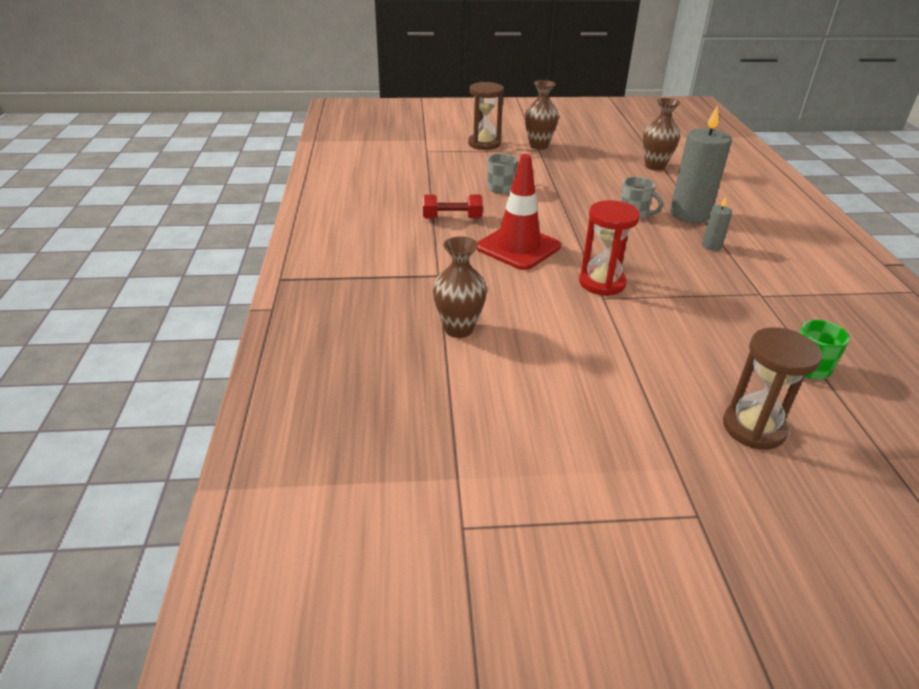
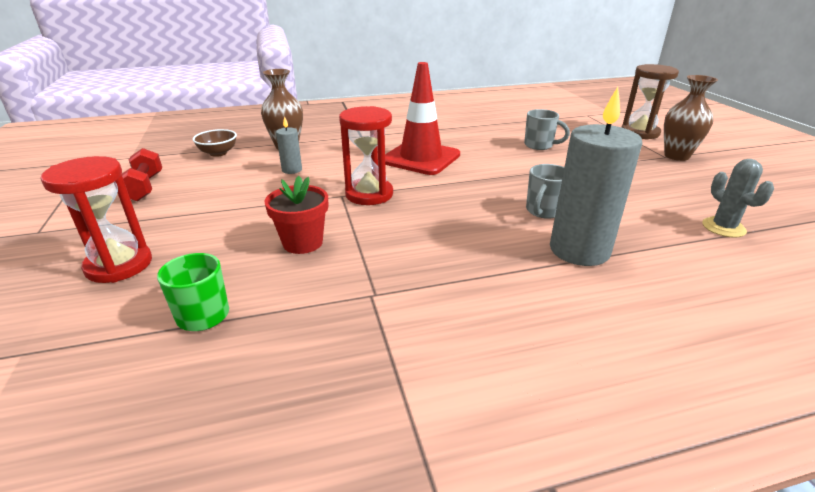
camera: 80 degrees right, 5 degrees down
(452, 218) = (458, 133): red dumbbell -> red dumbbell (144, 187)
(465, 386) = (218, 153): none -> brown bowl
(655, 166) = (723, 227): brown vase -> grey cactus
(696, 322) = (303, 243): none -> red flower pot
(711, 246) = (492, 263): grey candle -> grey candle (292, 170)
(753, 428) = (119, 265): brown hourglass -> red hourglass

